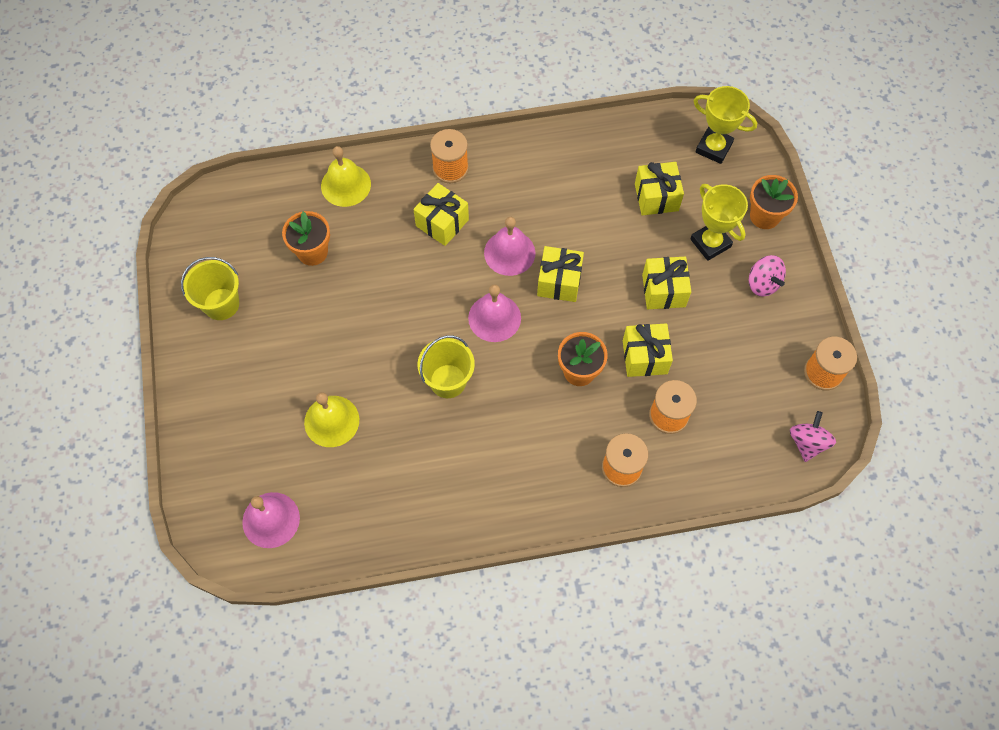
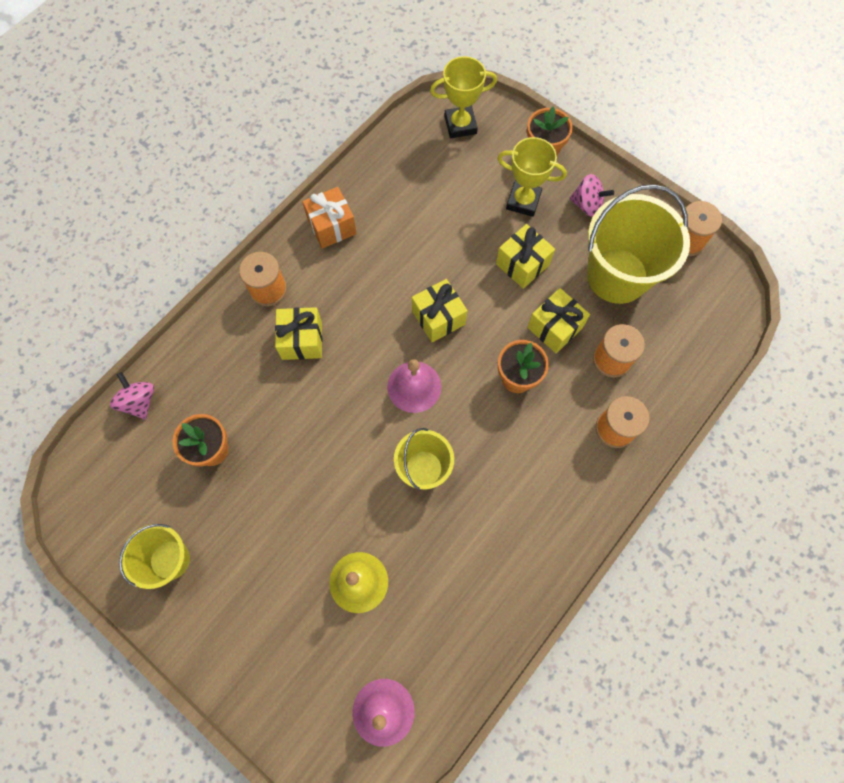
camera: 40 degrees left, 5 degrees up
(346, 185) = (190, 369): yellow bell -> none
(509, 252) = (378, 324): pink bell -> none
(539, 155) = (332, 226): none -> orange gift
(656, 197) = (452, 194): yellow gift -> none
(735, 356) = (617, 276): none -> yellow bucket
(807, 442) = (722, 302): pink spinning top -> pink spinning top (139, 401)

